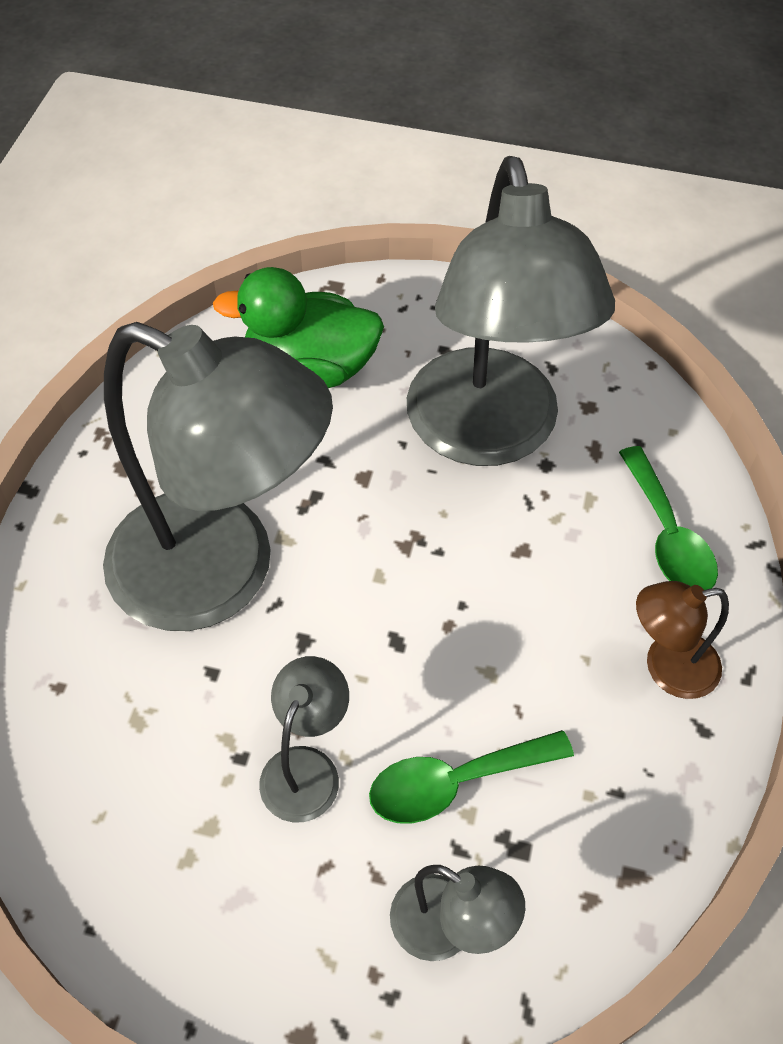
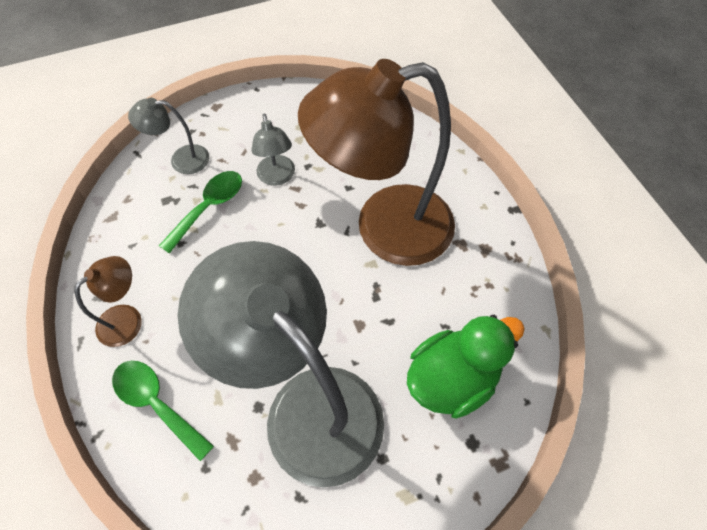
camera: 145 degrees right, 5 degrees up
(222, 573) = (384, 228): grey lamp -> brown lamp

